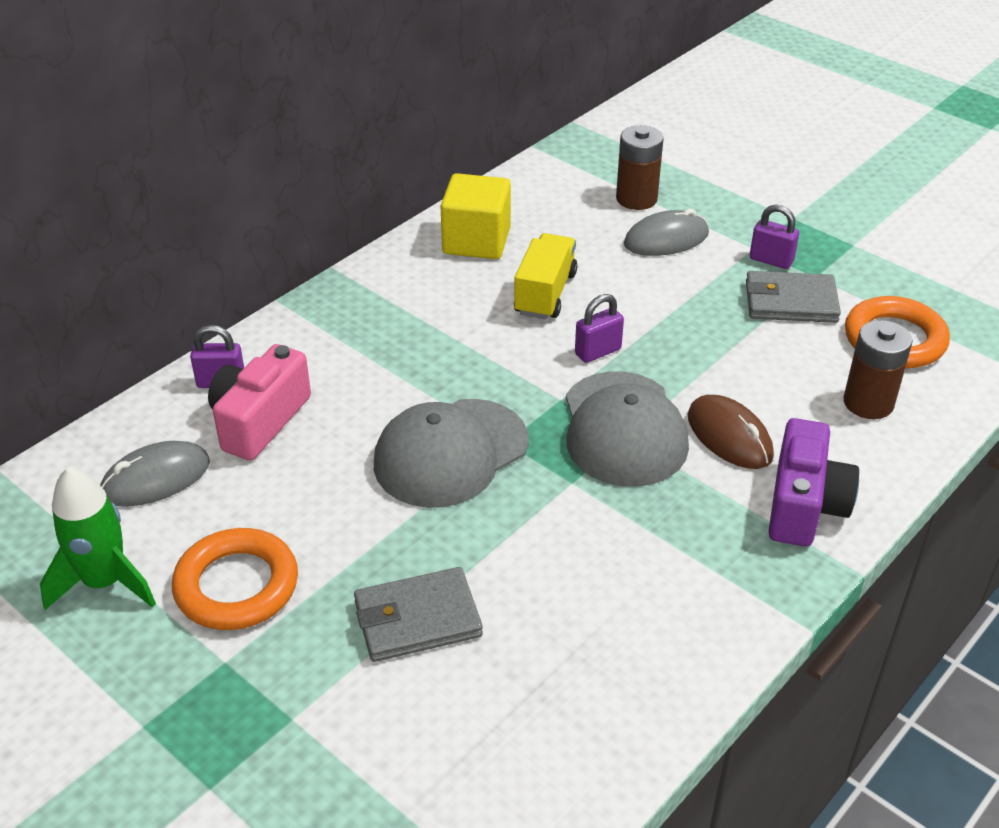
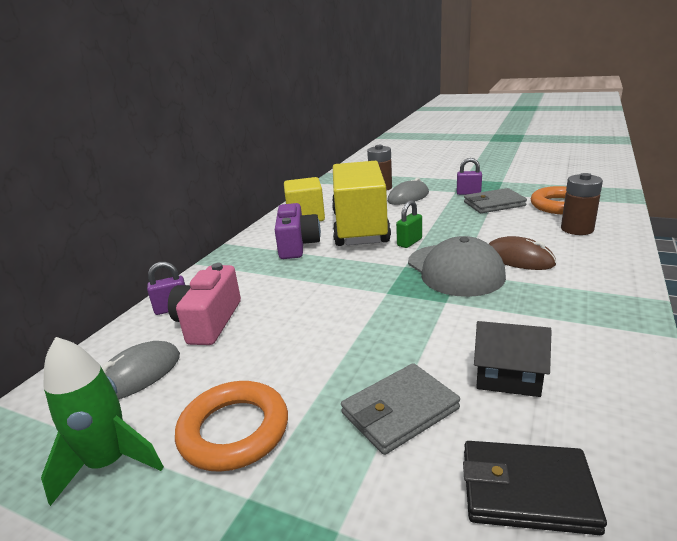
camera: 15 degrees left, 15 degrees down
(450, 453) = (354, 306): grey cap -> none
(485, 740) = (527, 490): none -> black wallet
(545, 293) = (360, 227): yellow truck -> yellow truck, size x1.92
(562, 617) = (508, 378): none -> black house
(598, 352) = (409, 242): purple padlock -> green padlock
(804, 505) = (596, 277): purple camera -> purple camera (297, 245)

